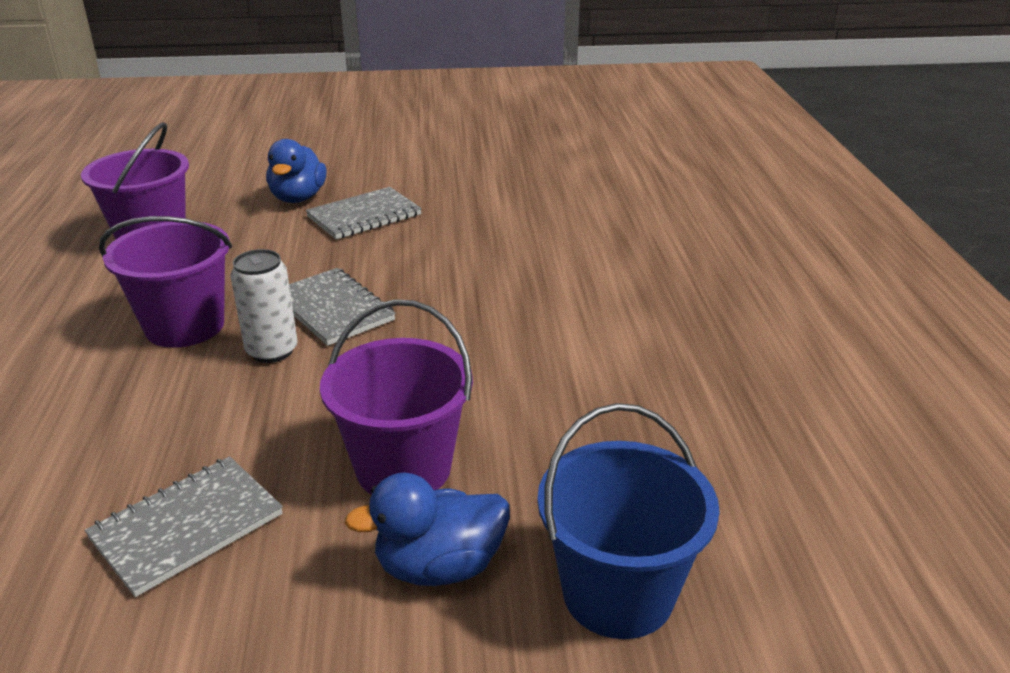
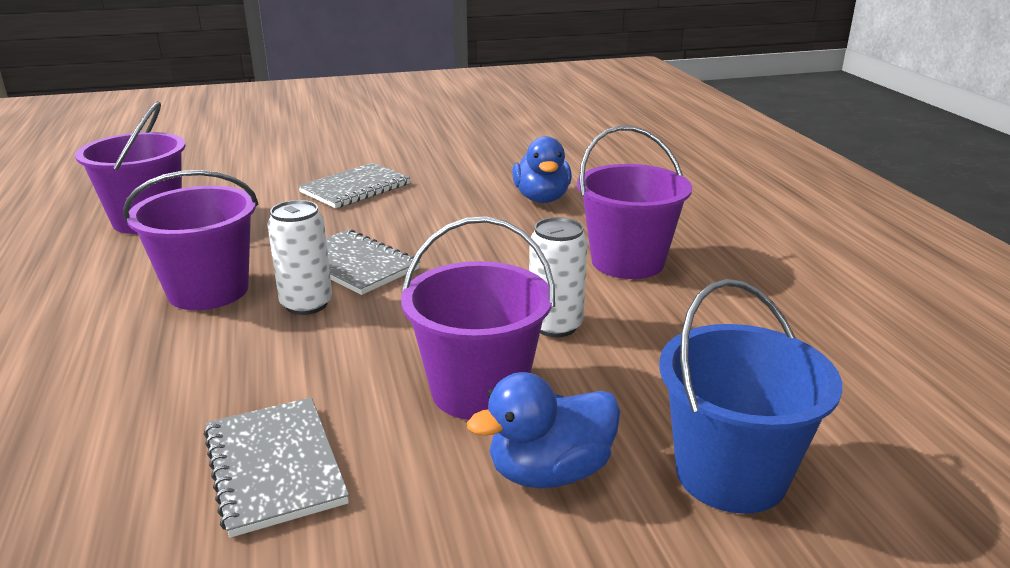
camera: 10 degrees left, 5 degrees down
(187, 527) = (275, 467): grey notebook -> grey notebook turned 60 degrees counterclockwise
(298, 198) = (285, 178): blue duck -> blue duck (542, 198)
(507, 402) = (555, 326): none -> white can
(612, 332) = (627, 262): none -> purple bucket

